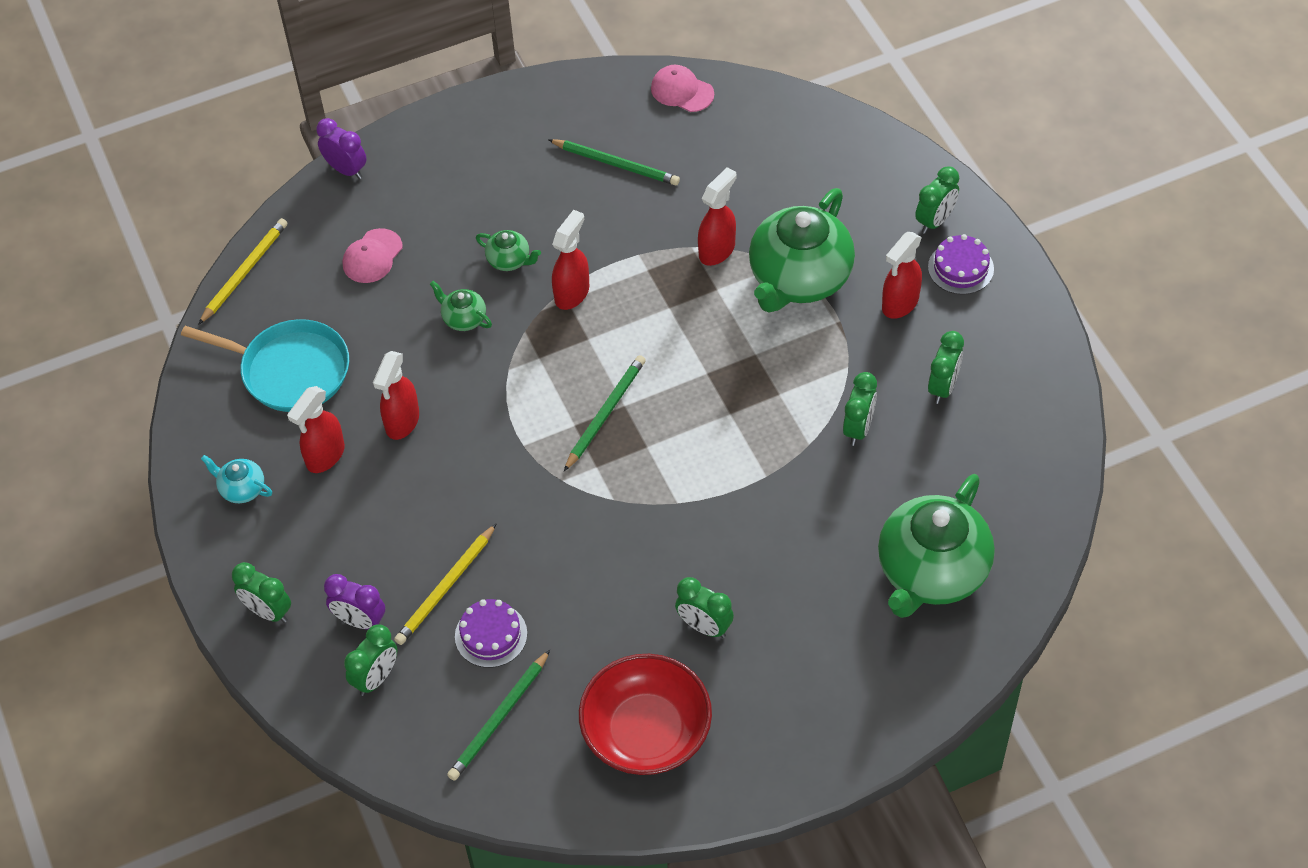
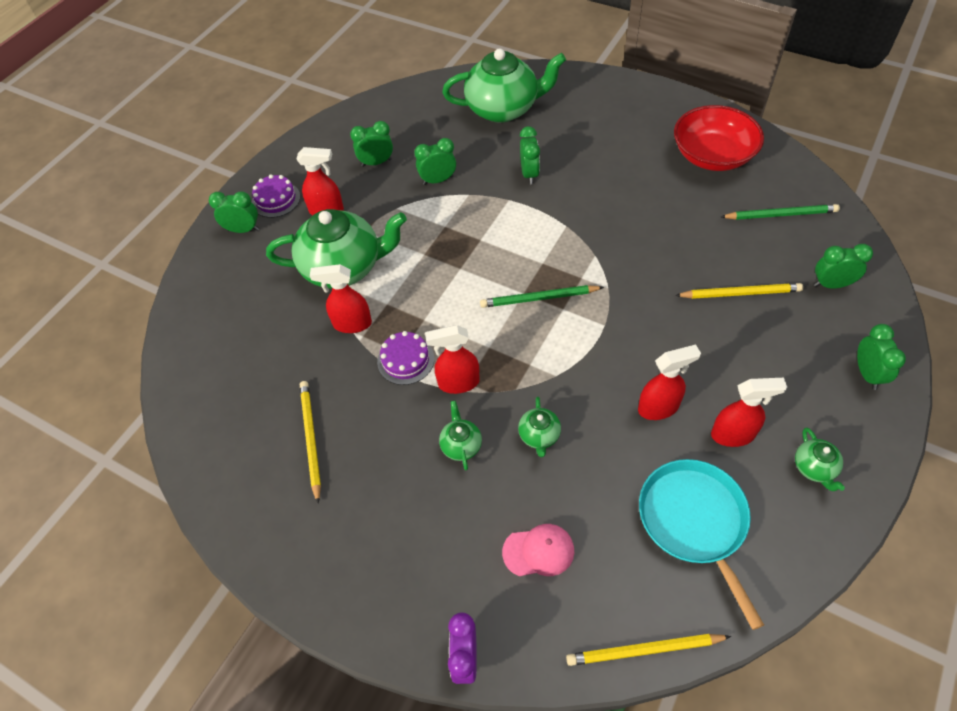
camera: 125 degrees left, 0 degrees up
(241, 489) = (814, 468): turquoise teapot -> green teapot
(360, 621) = (811, 319): purple clock -> none
(491, 635) = (741, 251): purple cake -> purple cake (405, 360)
(616, 164) = (311, 439): green pencil -> yellow pencil
(682, 91) = (200, 445): pink cap -> none
(704, 626) = (629, 169): green clock -> green clock (529, 174)

